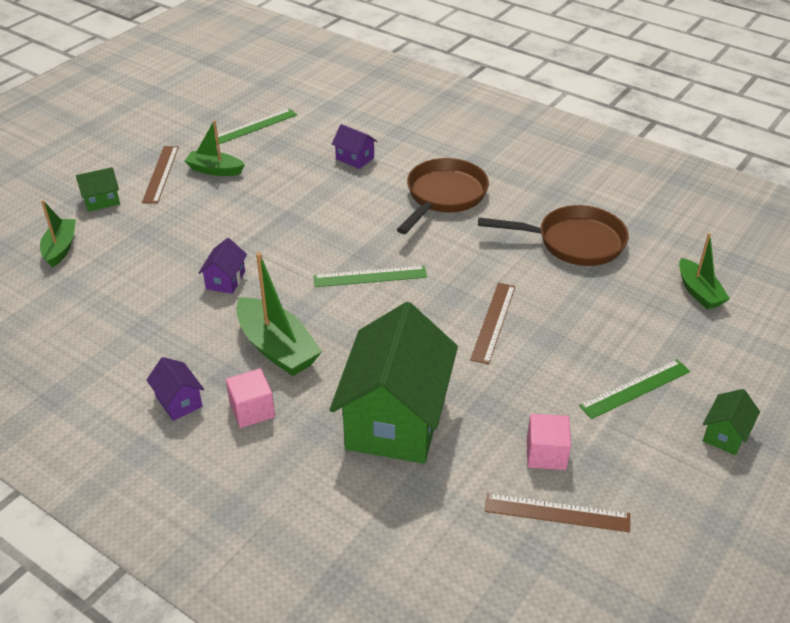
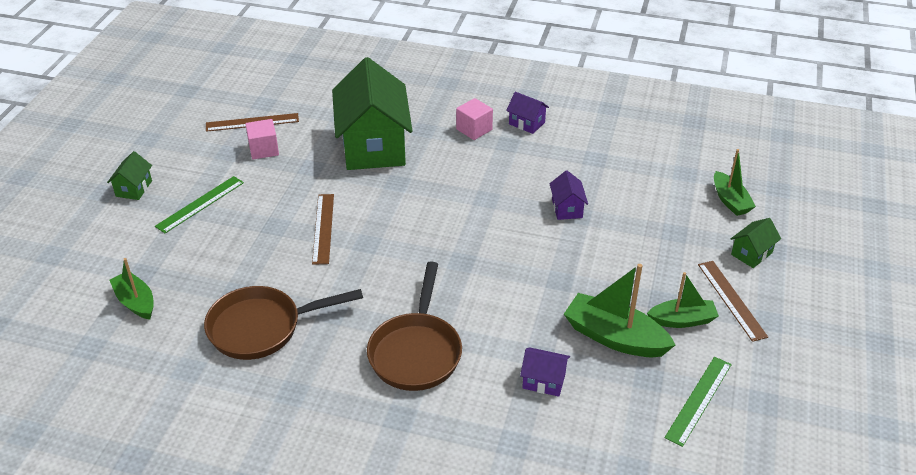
camera: 160 degrees right, 0 degrees up
(277, 348) = (485, 169): green boat -> green boat (614, 337)
(370, 276) = (446, 242): green ruler -> none

